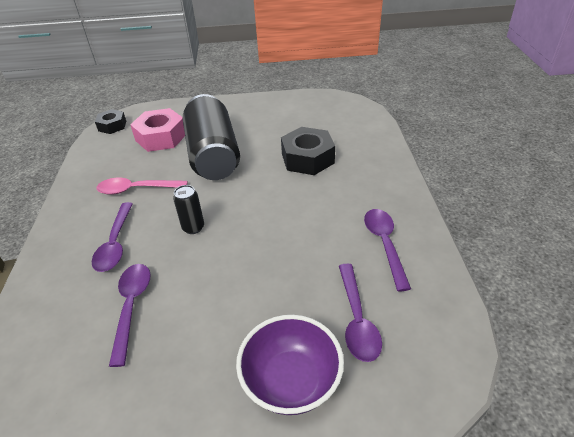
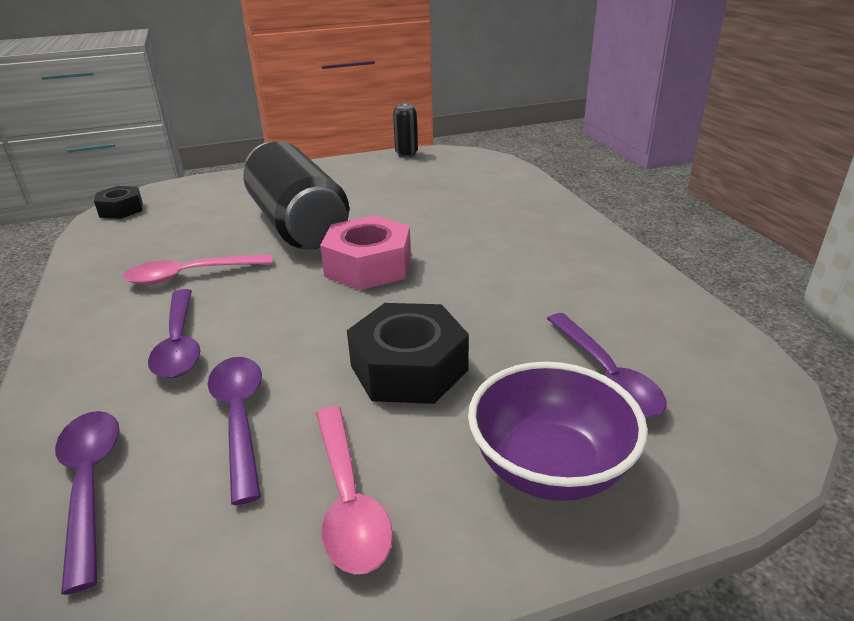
camera: 15 degrees left, 10 degrees down
(161, 137) = (207, 214): pink nut -> pink nut (368, 266)
(171, 377) = (348, 499): none -> pink spoon
(193, 227) = (303, 307): black can -> black can (406, 154)
(307, 158) = (439, 214): black nut -> black nut (409, 368)
(384, 244) = (596, 289): purple spoon -> purple spoon (90, 485)

